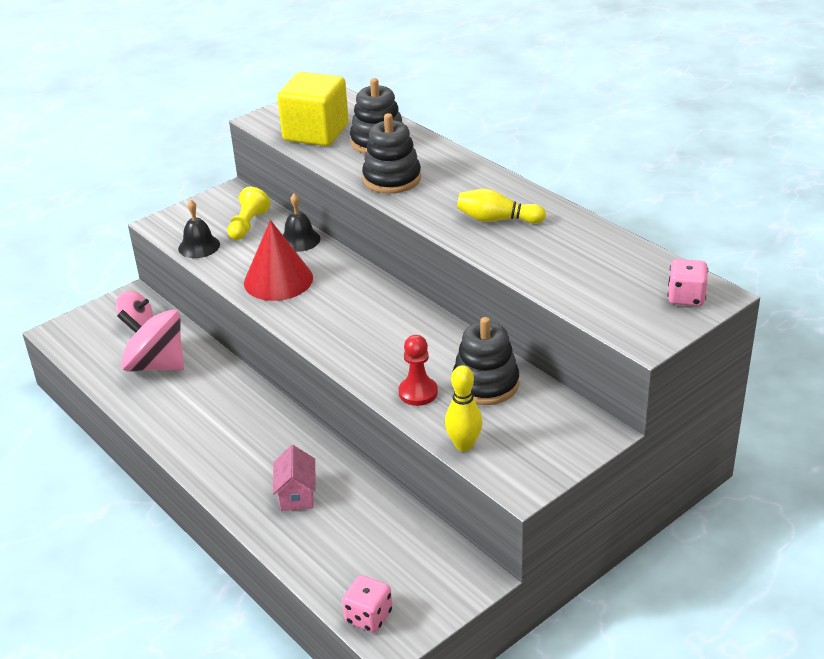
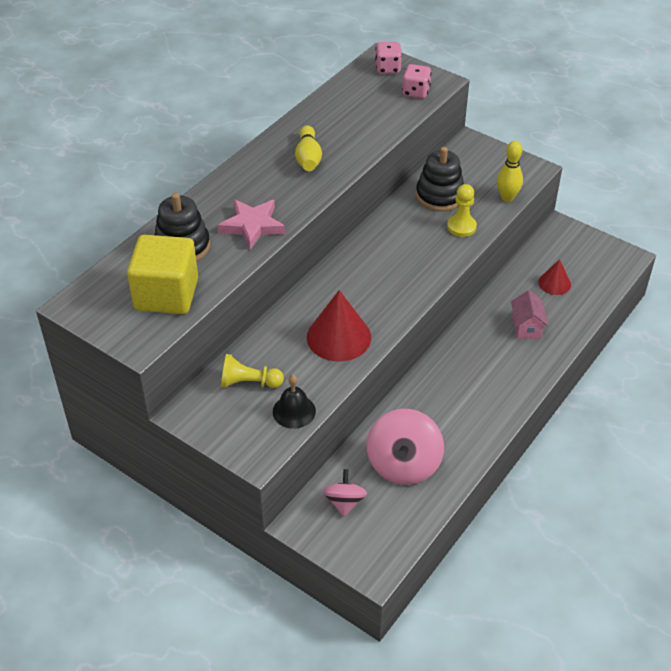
camera: 105 degrees left, 10 degrees up
(297, 495) = (526, 327): pink house -> pink house turned 75 degrees counterclockwise
(299, 240) = (269, 337): black bell -> none
(365, 542) = (554, 283): none -> red cone
(368, 617) = (615, 270): pink dice -> pink dice (416, 92)
(392, 179) = (252, 226): black stacking toy -> pink star
(418, 392) = (461, 227): red pawn -> yellow pawn

